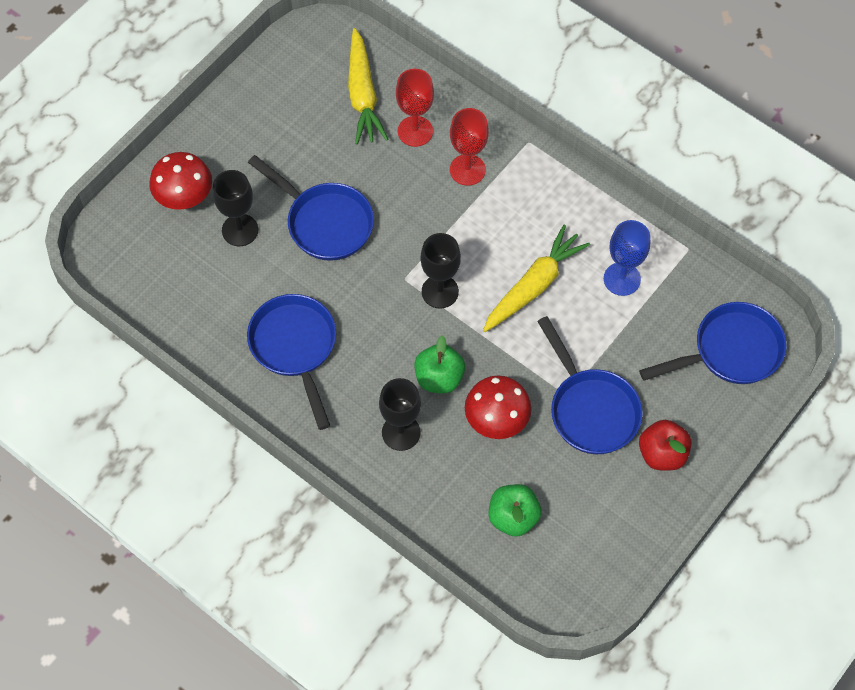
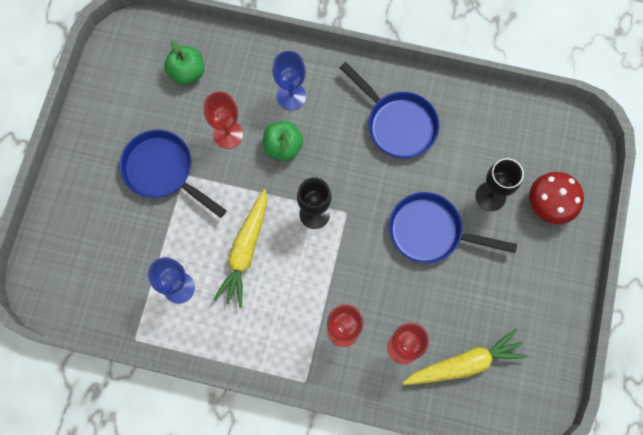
camera: 155 degrees right, 10 degrees up
(363, 94) = (464, 363): yellow carrot -> yellow carrot turned 105 degrees clockwise
(401, 432) = (291, 96): black goblet -> blue goblet
(496, 419) = (228, 134): red mushroom -> red goblet
(662, 454) = (99, 160): red apple -> none
(730, 351) = (73, 264): blue pan -> none

